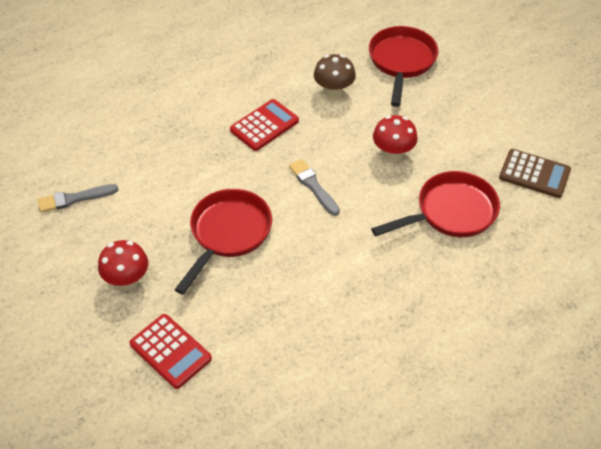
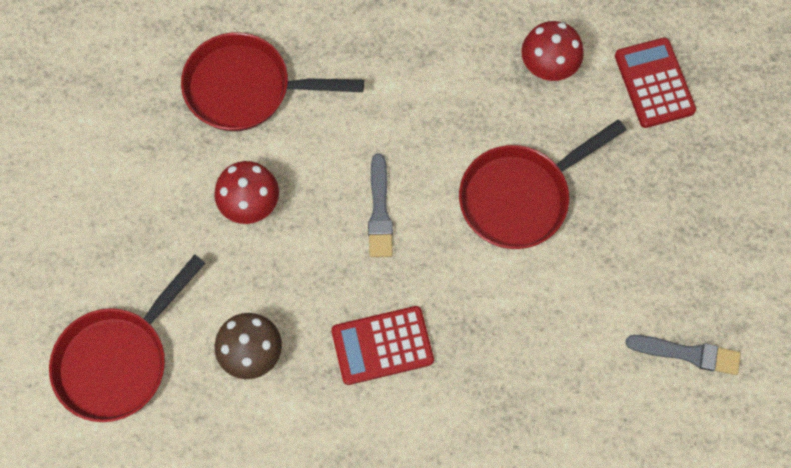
camera: 150 degrees left, 20 degrees up
(127, 281) = (666, 193): red mushroom -> red mushroom (548, 68)
(534, 174) = (108, 86): brown calculator -> none

